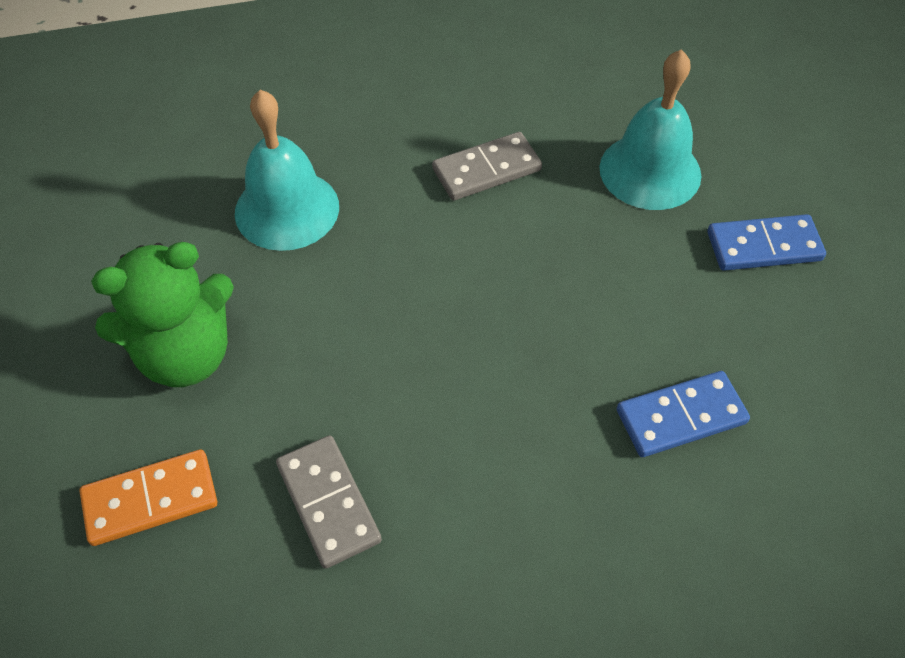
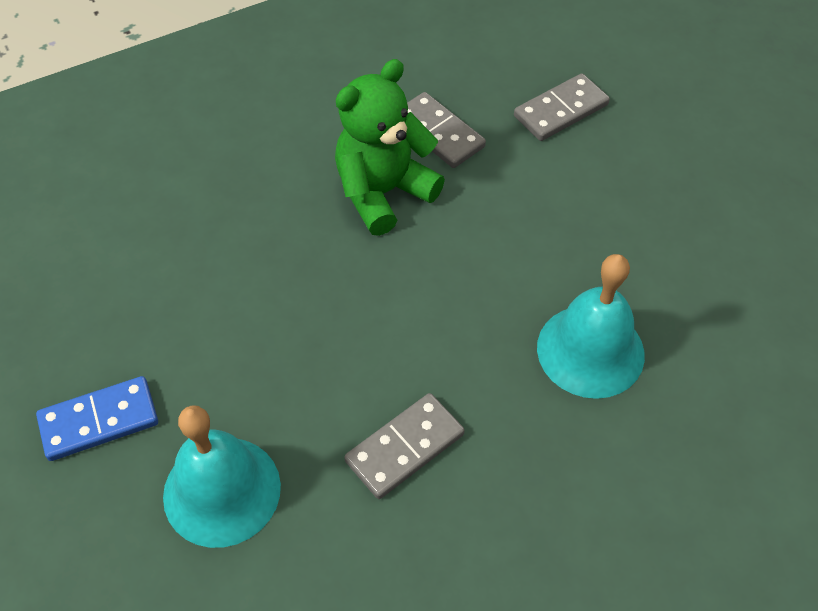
camera: 165 degrees right, 0 degrees up
(150, 500) = (560, 110): orange domino -> grey domino
(186, 354) = (599, 203): green teddy bear -> green teddy bear (383, 192)
(681, 417) = (184, 242): blue domino -> none

